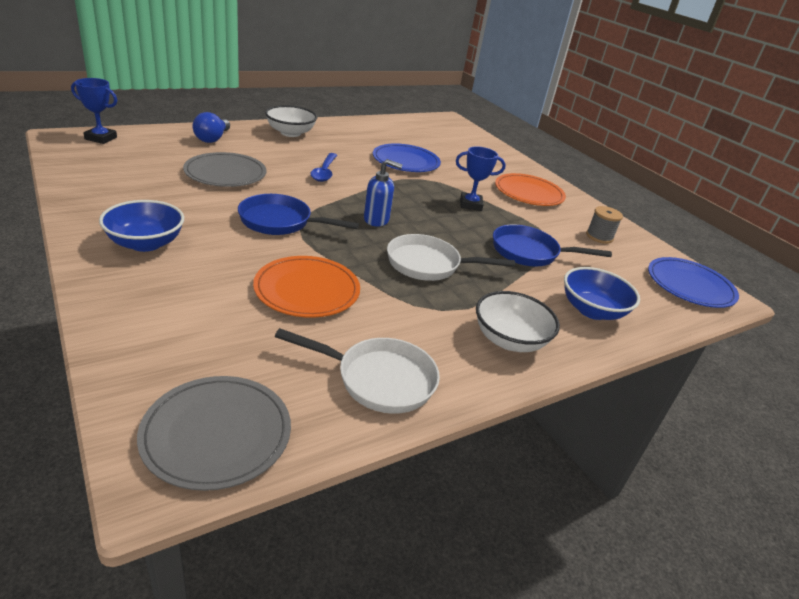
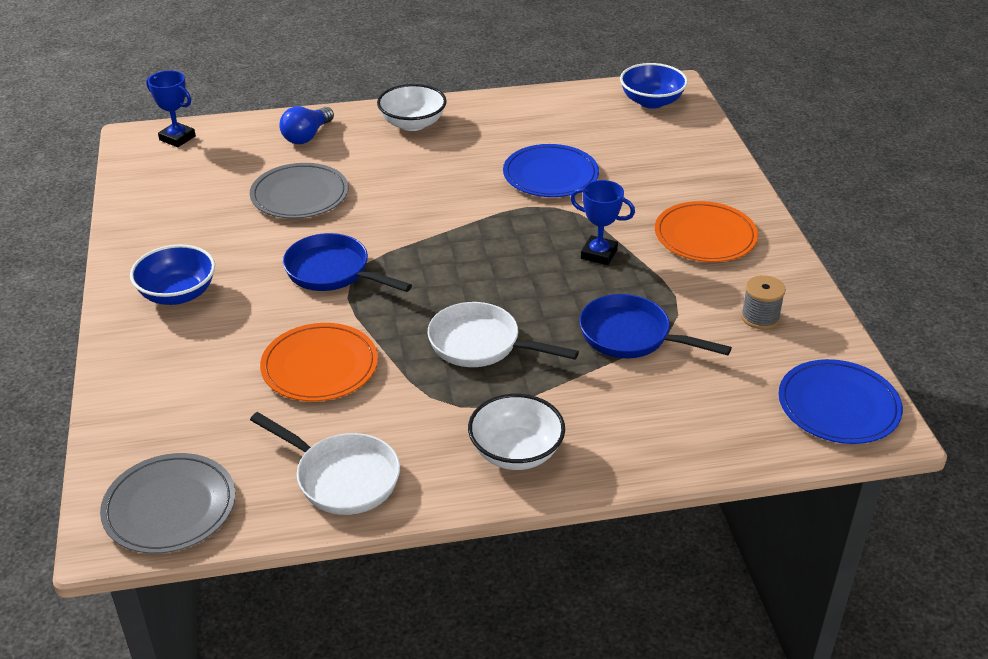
camera: 25 degrees right, 5 degrees up
(324, 172) = (425, 194): blue spoon -> none
(376, 220) = (452, 274): blue soap dispenser -> none
(592, 310) = (654, 427): blue bowl -> blue bowl (651, 101)

